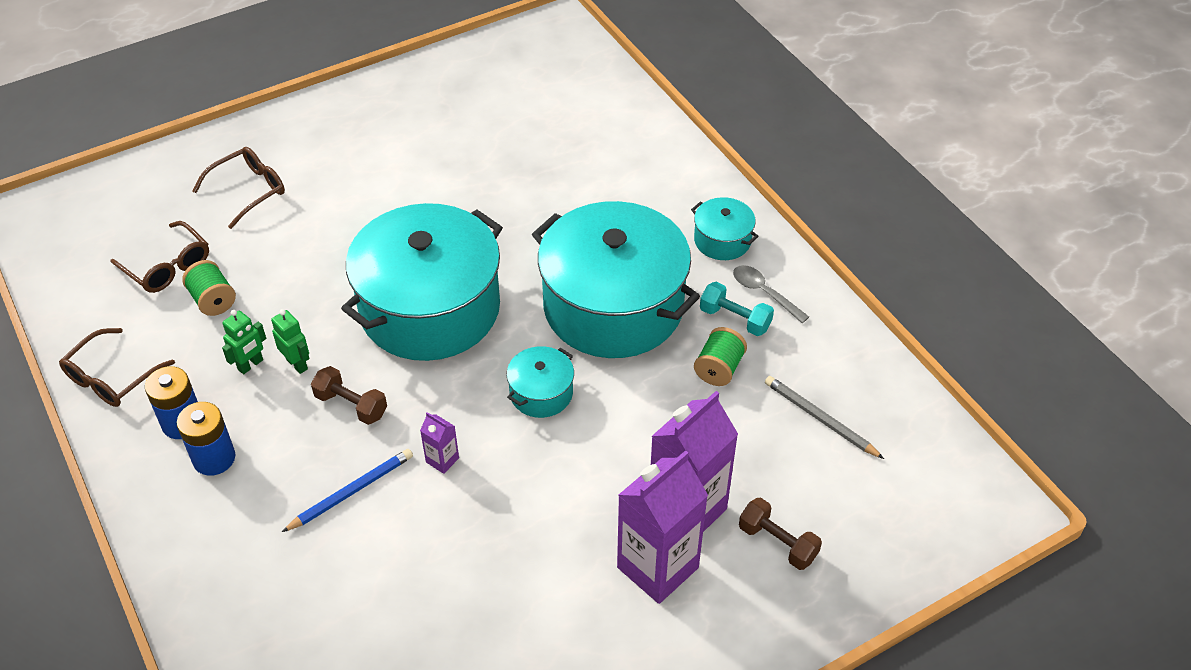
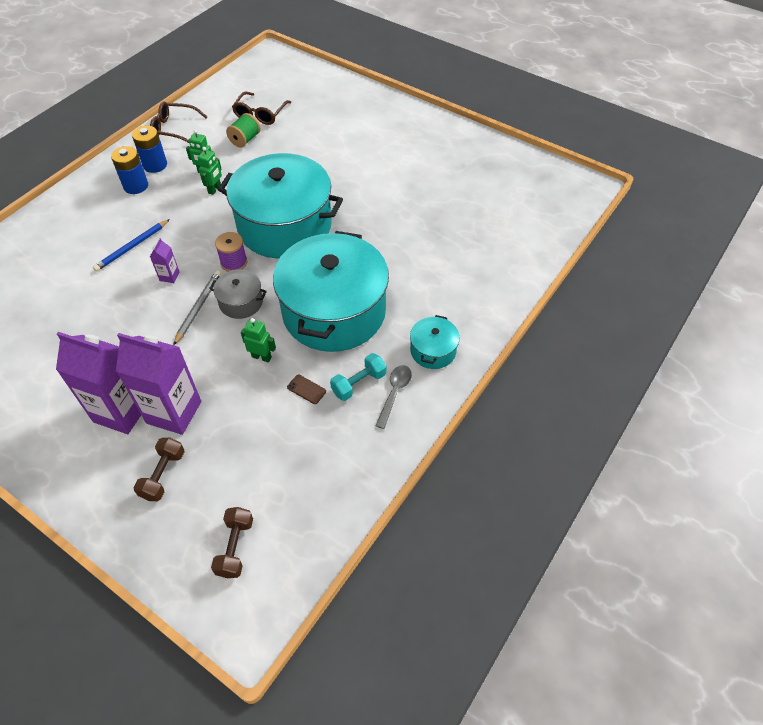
camera: 65 degrees right, 5 degrees up
(249, 190) = (335, 118): brown glasses -> none
(351, 405) = (194, 222): brown dumbbell -> brown dumbbell (235, 547)
(351, 491) = (132, 247): blue pencil -> blue pencil turned 105 degrees clockwise
(463, 381) = (234, 262): none -> purple spool
(541, 393) = (241, 302): turquoise pot -> grey pot
(646, 397) = (261, 357): none -> green robot
(719, 369) = (306, 389): green spool -> brown phone
(735, 319) = (359, 383): turquoise dumbbell -> turquoise dumbbell turned 45 degrees clockwise
(820, 419) = (287, 467): grey pencil -> grey pencil (198, 307)

